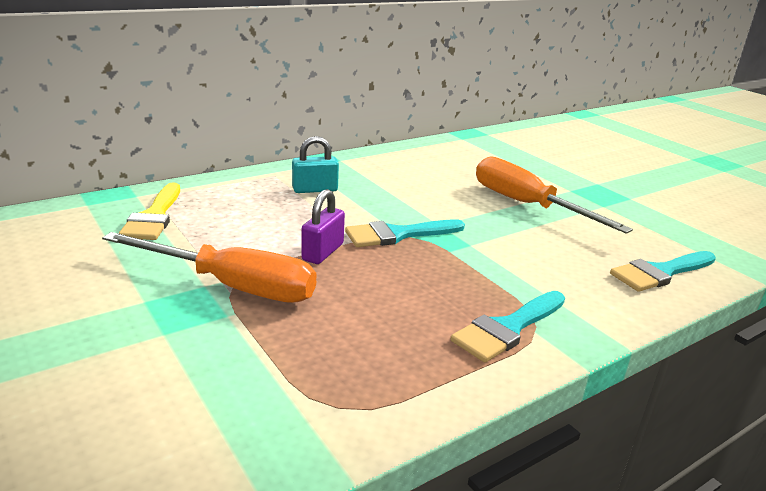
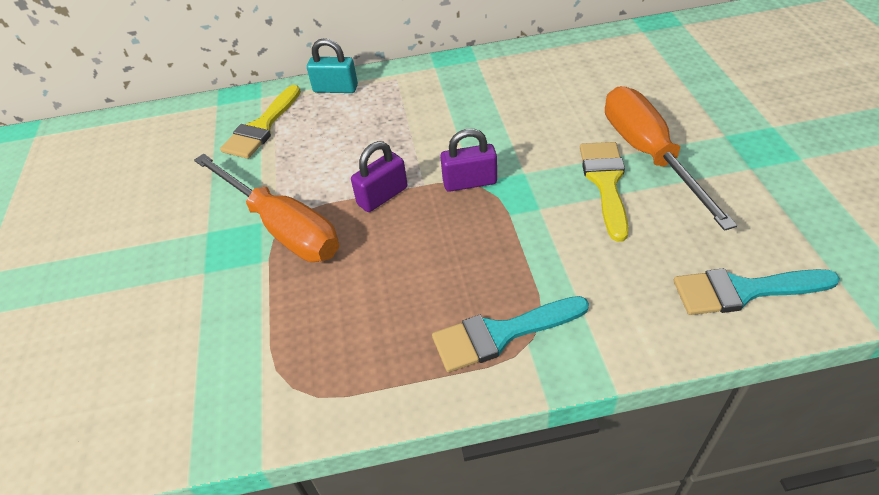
camera: 30 degrees right, 20 degrees up
(315, 189) = (424, 104): turquoise padlock -> turquoise padlock (335, 89)
(397, 235) = (470, 182): turquoise brush -> purple padlock
(509, 223) = (605, 182): none -> yellow brush

